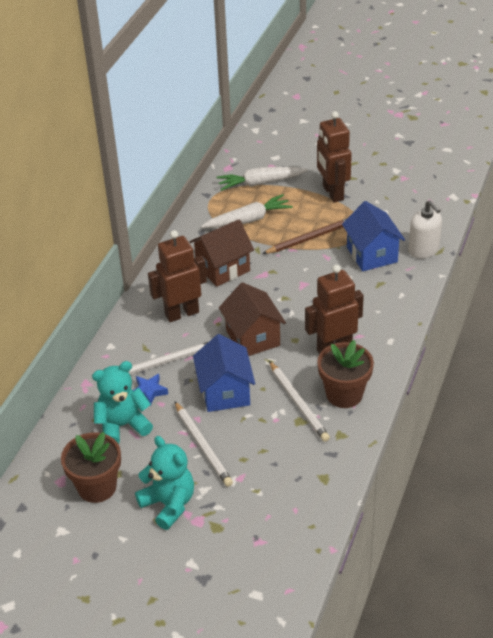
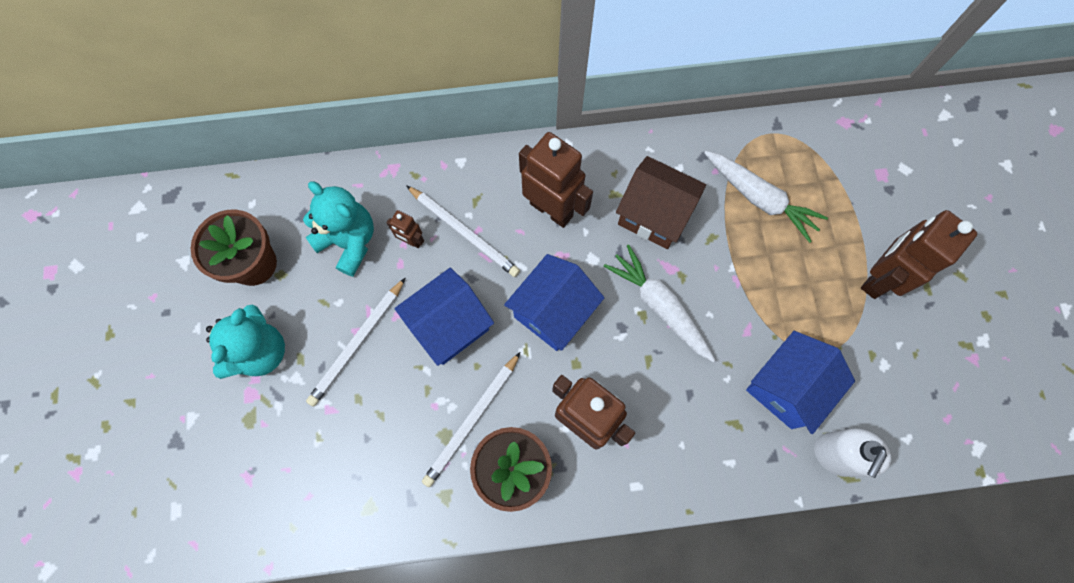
camera: 60 degrees right, 30 degrees up
(149, 391) = (411, 241): blue star -> brown robot
(253, 338) = (553, 312): brown house -> blue house
(260, 183) = (840, 176): white carrot -> white carrot (659, 306)
(310, 238) = (771, 292): brown pencil -> none

